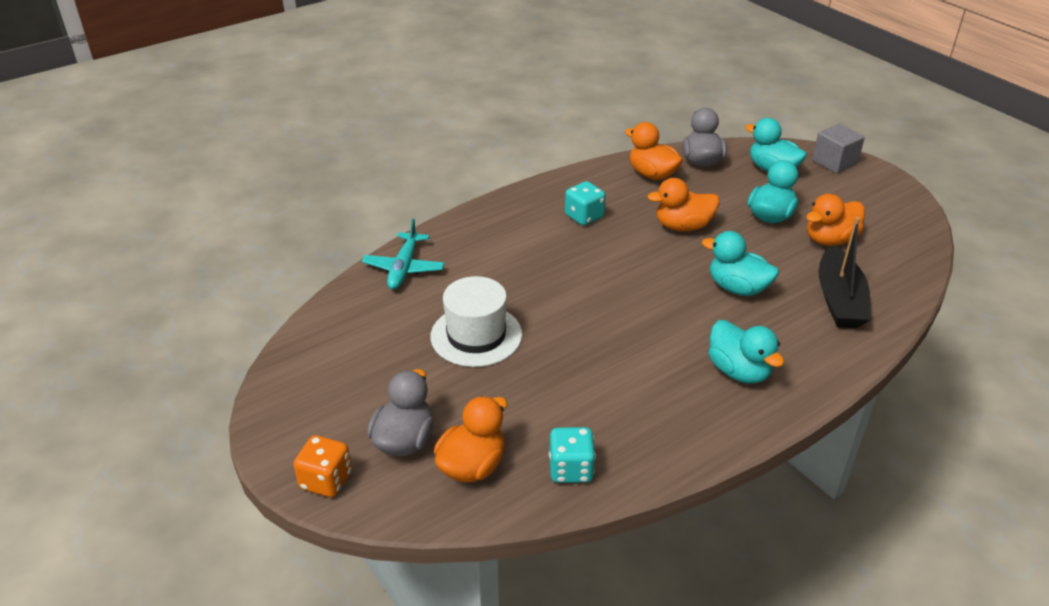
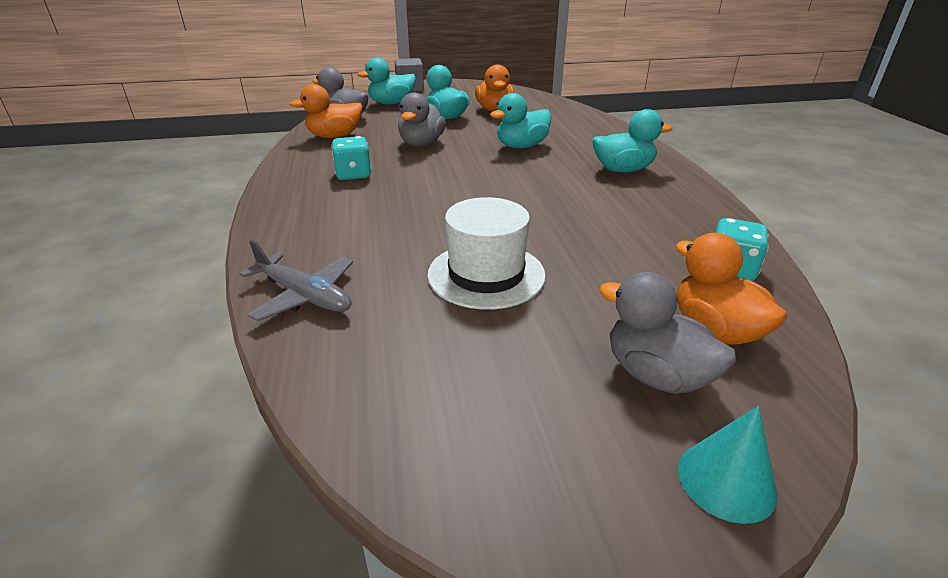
camera: 65 degrees left, 5 degrees down
(326, 480) = (726, 480): orange dice -> turquoise cone
(404, 268) = (304, 296): turquoise plane -> grey plane
(683, 226) = (421, 144): orange duck -> grey duck
(839, 300) = (563, 123): black boat -> none

